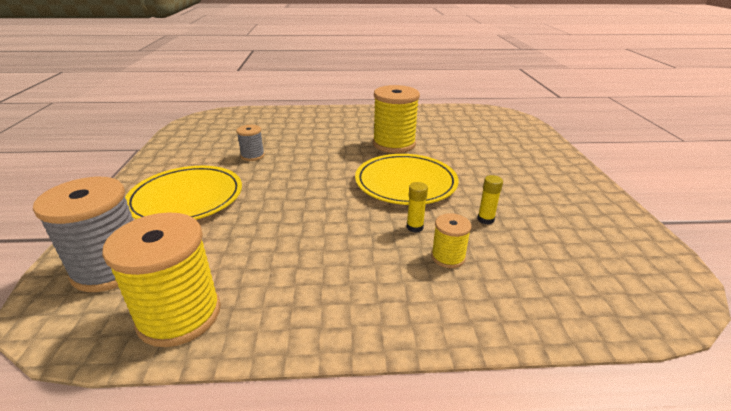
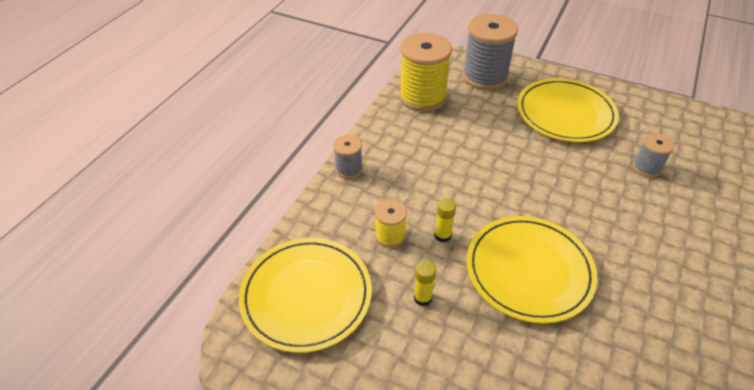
camera: 120 degrees right, 15 degrees up
(385, 332) = (348, 169): none -> grey spool
(394, 144) = (649, 314): yellow spool -> none
(573, 284) = (306, 295): none -> yellow plate

